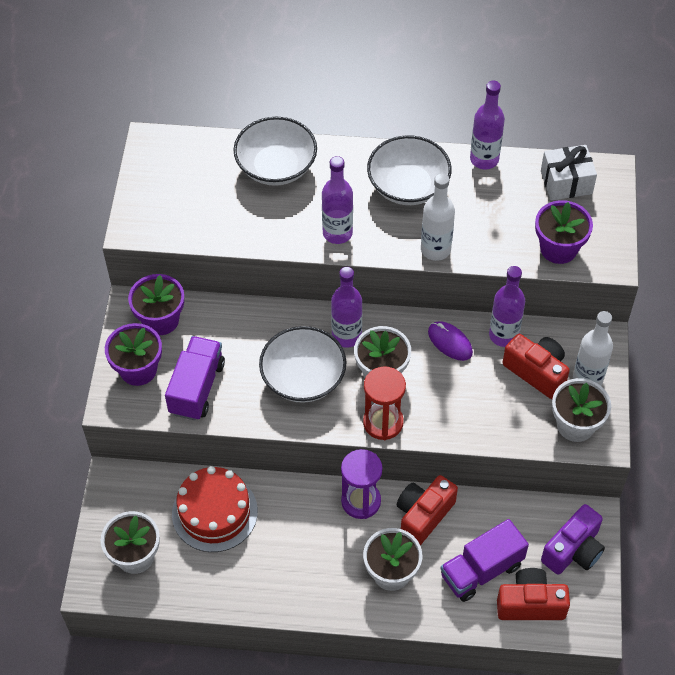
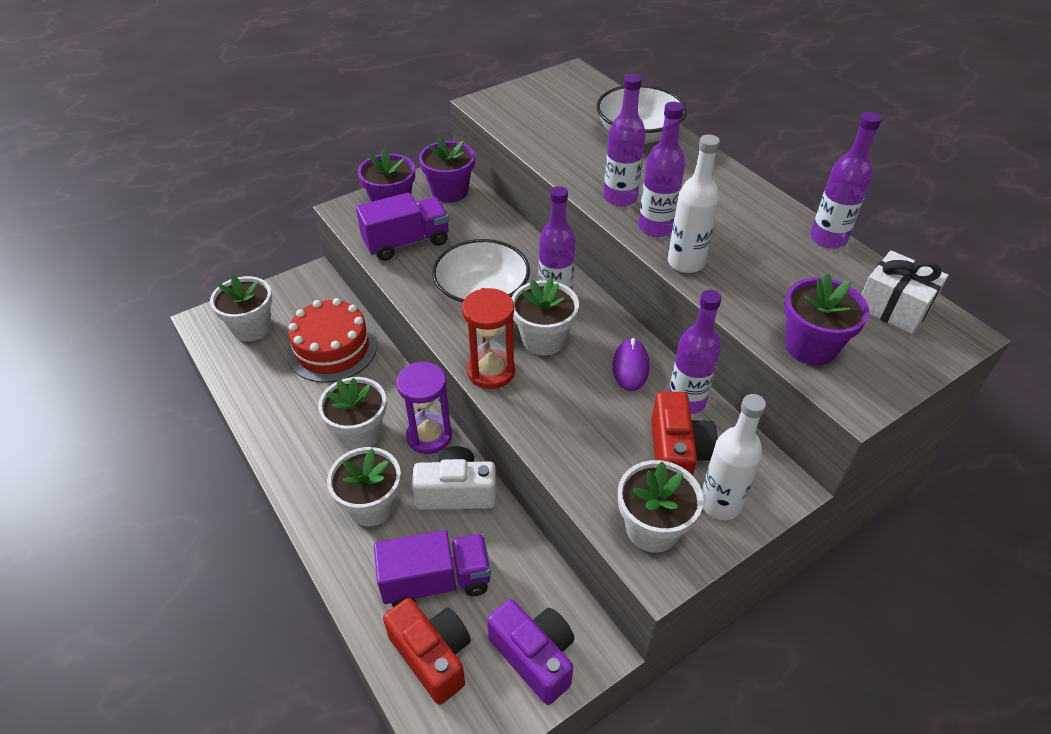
camera: 50 degrees right, 10 degrees down
(319, 542) = (360, 433): none -> white flower pot
(387, 238) = (655, 228): none -> purple bottle
(408, 186) = (727, 210): white bowl -> none
(423, 515) = (456, 492): red camera -> white camera
(481, 570) = (436, 581): purple truck -> purple truck turned 150 degrees clockwise
(573, 550) = (535, 656): purple camera -> purple camera turned 135 degrees counterclockwise

